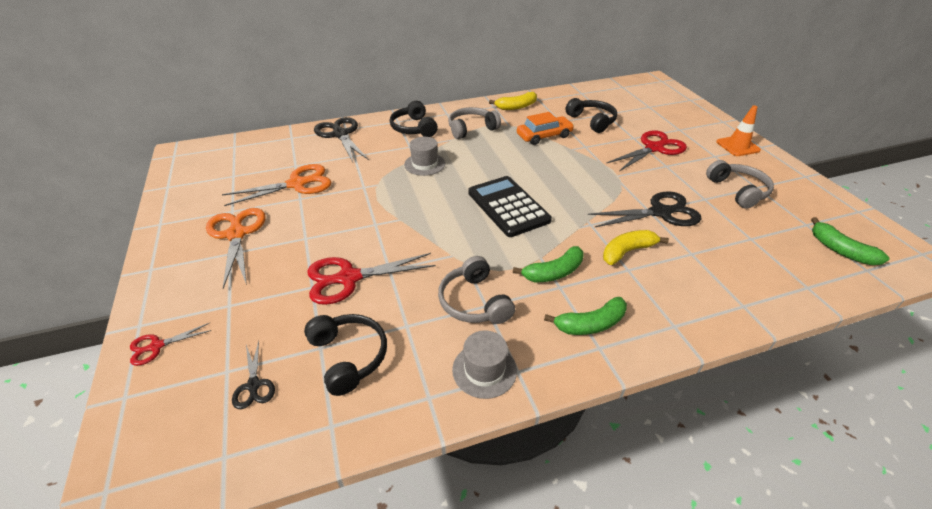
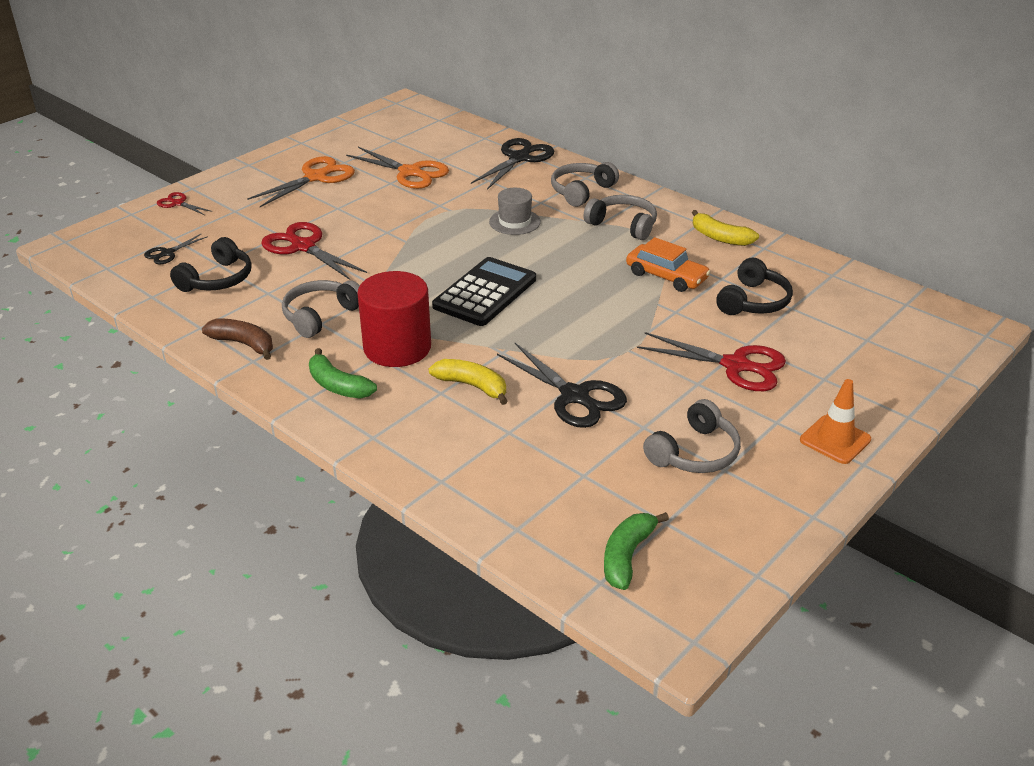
camera: 60 degrees right, 5 degrees down
(414, 128) = (581, 191): black headphones -> grey headphones
(484, 370) = (243, 344): grey hat -> brown banana
(553, 272) = (397, 348): green banana -> red cylinder

